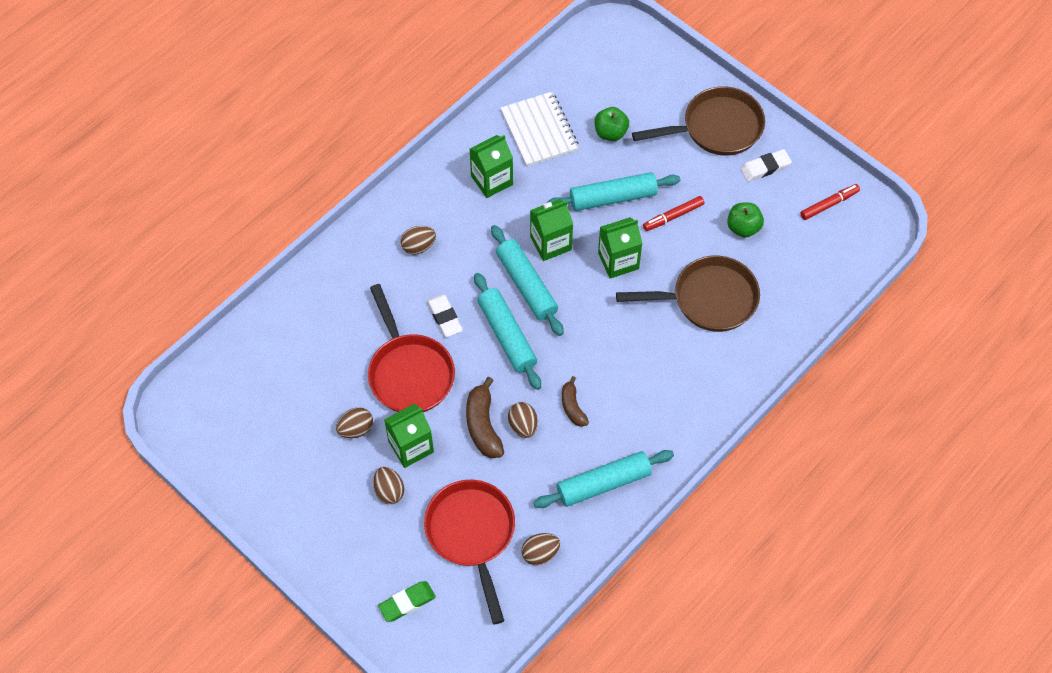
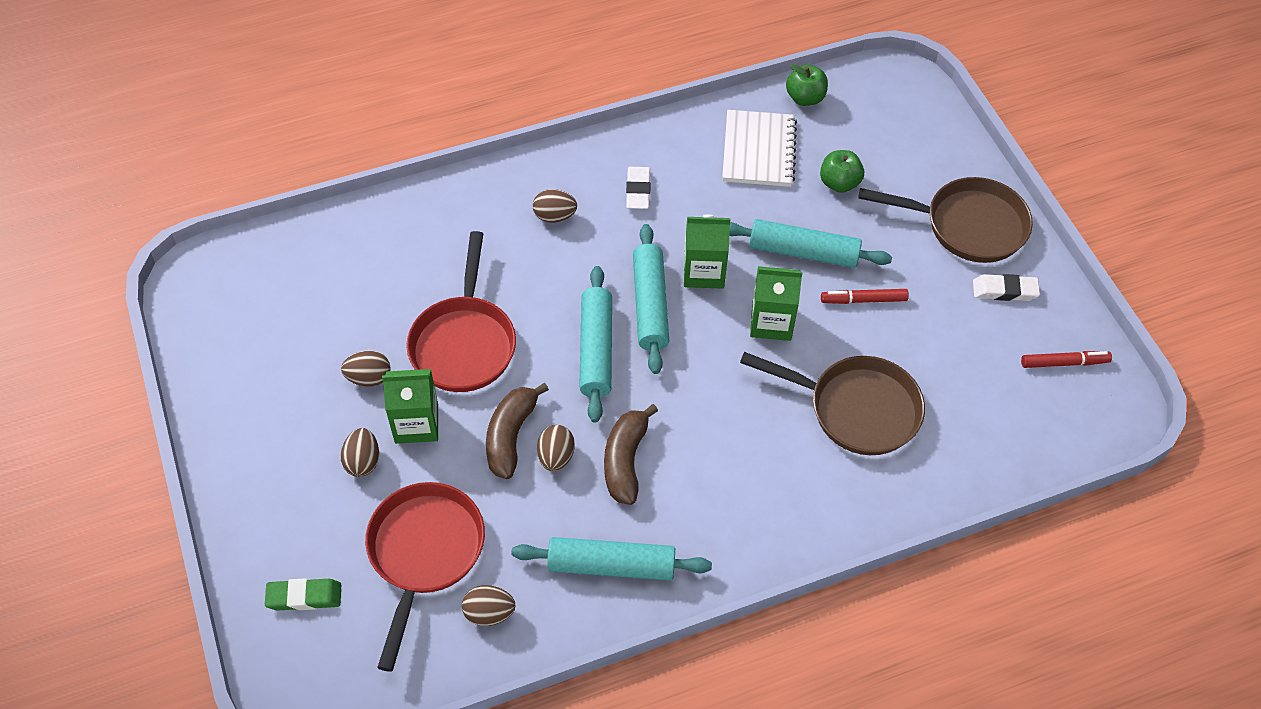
camera: 25 degrees right, 5 degrees down
(444, 317) = (538, 301): white eraser -> white eraser (638, 191)
(492, 180) = (676, 180): green carton -> none
(572, 407) = (625, 461): brown banana -> brown banana, size x1.58
(743, 227) = (942, 346): green apple -> green apple (805, 98)

